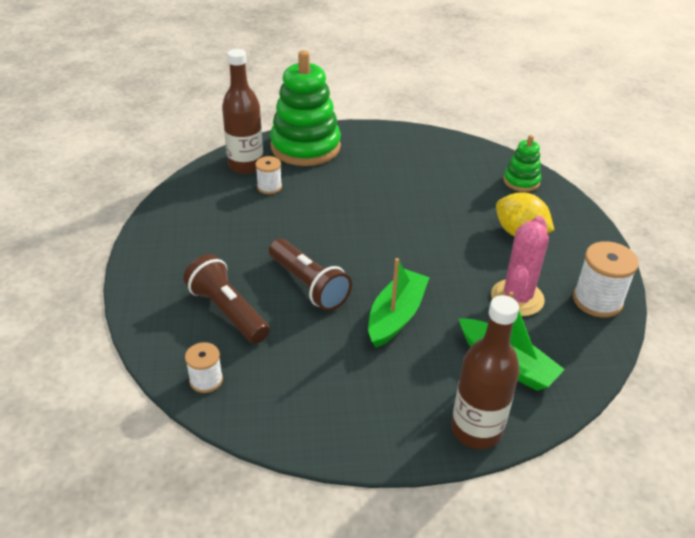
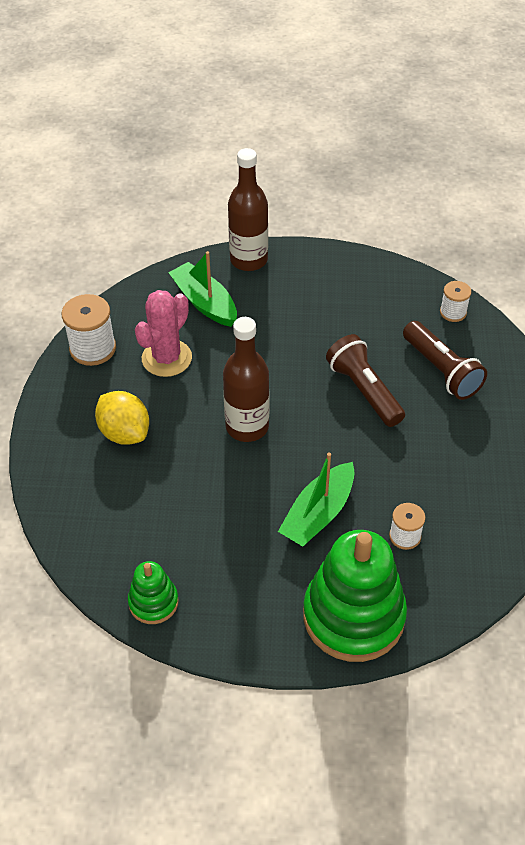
camera: 170 degrees left, 10 degrees up
(246, 165) = (438, 583): brown bottle -> brown bottle (247, 427)
(396, 316) = (286, 351): green boat -> green boat (318, 514)
(521, 181) = (80, 514): green stacking toy -> green stacking toy (153, 602)

